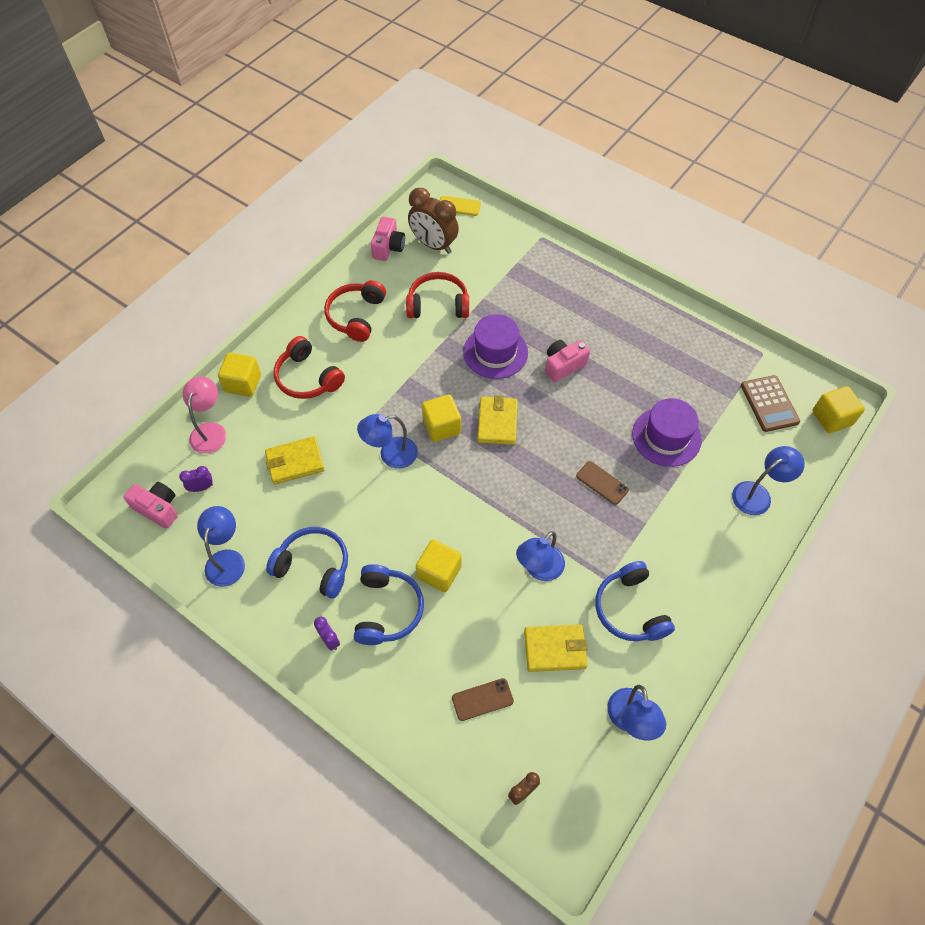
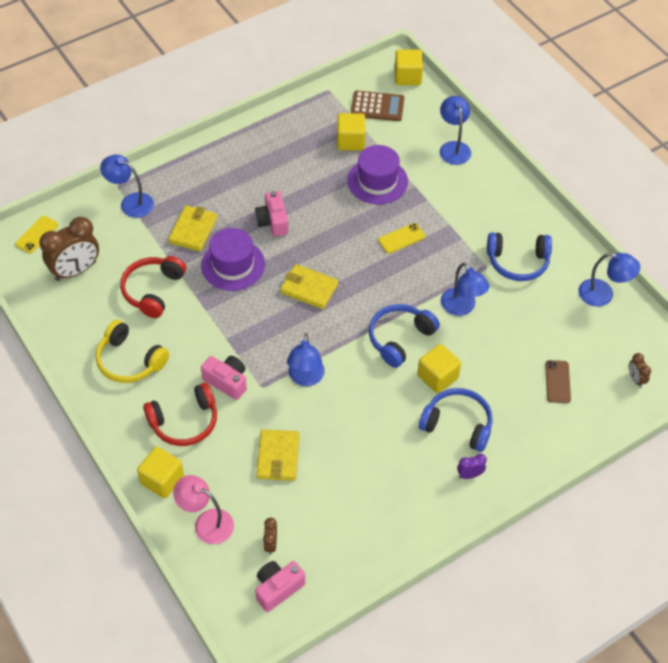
camera: 70 degrees left, 5 degrees down
(201, 487) = (270, 544): purple clock -> brown clock
(227, 559) = (359, 538): blue lamp -> blue lamp (130, 202)
(314, 566) = (394, 469): blue headphones -> blue headphones (400, 338)
(356, 316) = (130, 361): red headphones -> yellow headphones
(388, 247) = (55, 309): pink camera -> pink camera (227, 381)
(442, 426) = (294, 330): yellow cube -> yellow cube (350, 141)
(555, 649) = (533, 321): yellow wallet -> yellow wallet (193, 230)
(602, 483) = (401, 238): brown phone -> yellow phone

